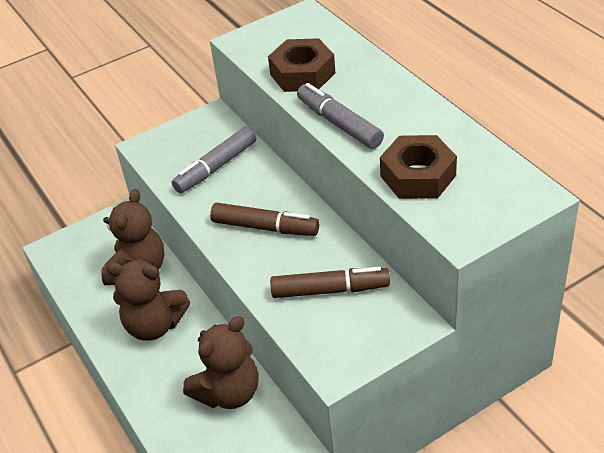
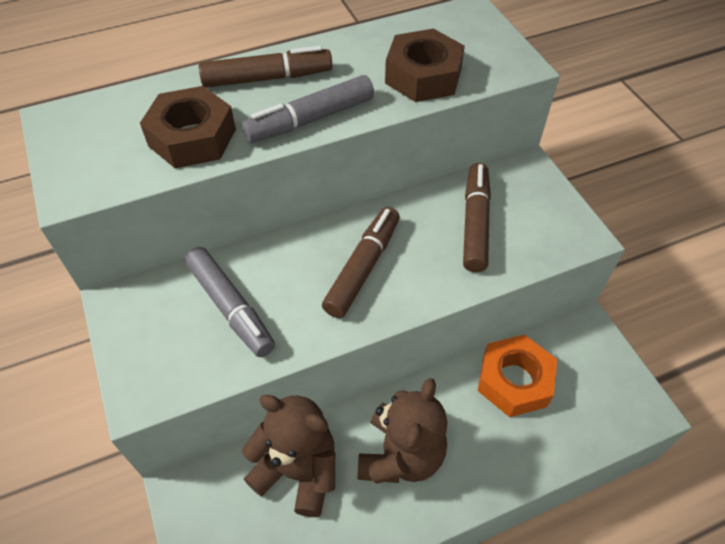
camera: 85 degrees left, 10 degrees up
(228, 392) = (514, 381): brown teddy bear -> orange nut
(381, 91) = (267, 78): none -> brown marker

